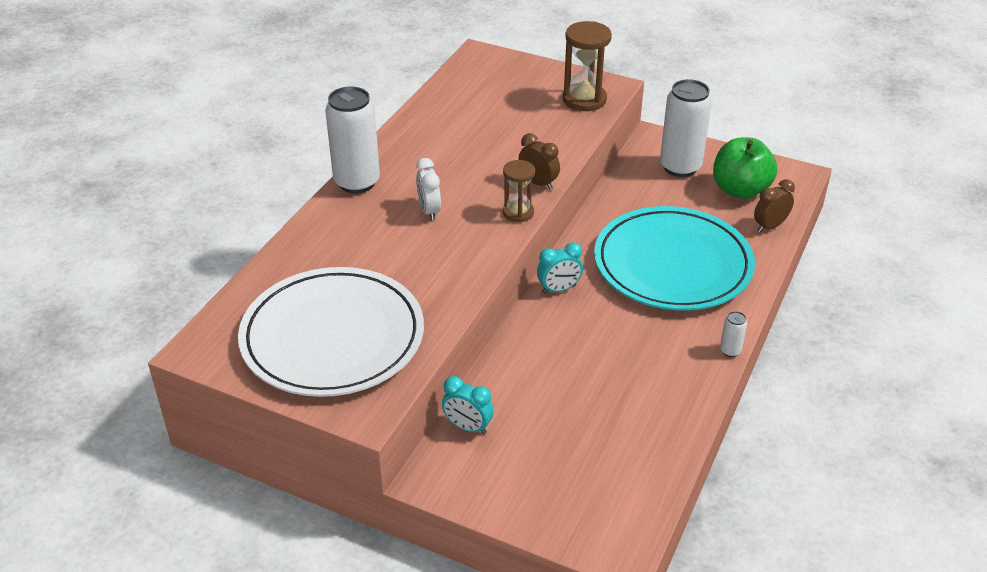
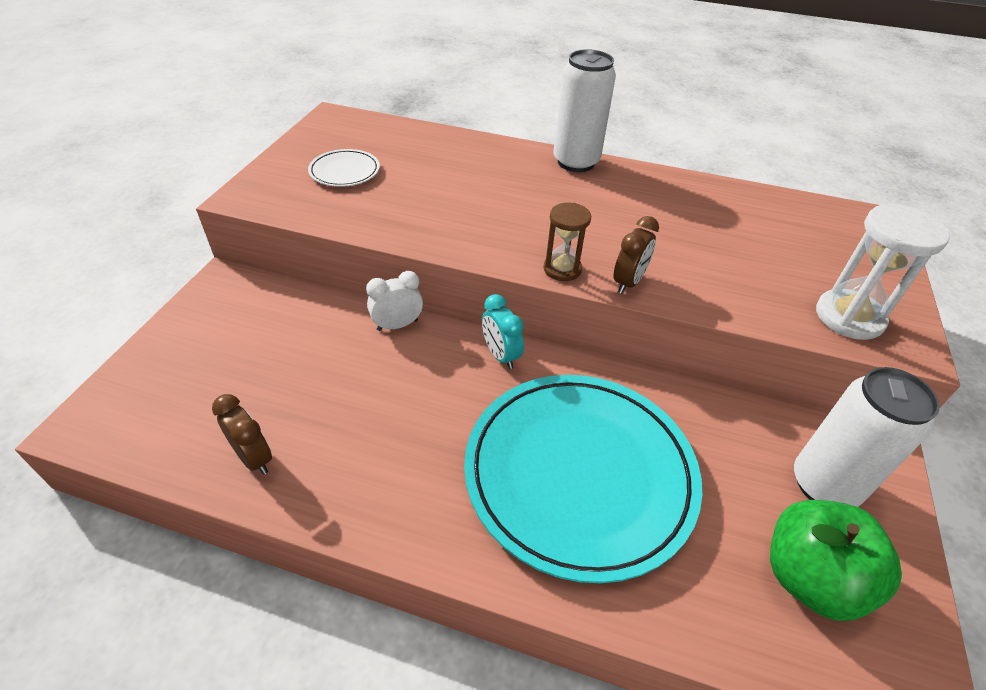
camera: 80 degrees right, 5 degrees up
(332, 337) = (344, 171): white plate -> white plate, size x0.42
(429, 211) = (544, 207): white clock -> white clock (397, 325)
(468, 427) = (284, 299): turquoise clock -> none
(584, 99) = (849, 317): brown hourglass -> white hourglass
(730, 351) = (401, 548): white can -> none
(770, 226) = (727, 626): brown clock -> brown clock (254, 458)

